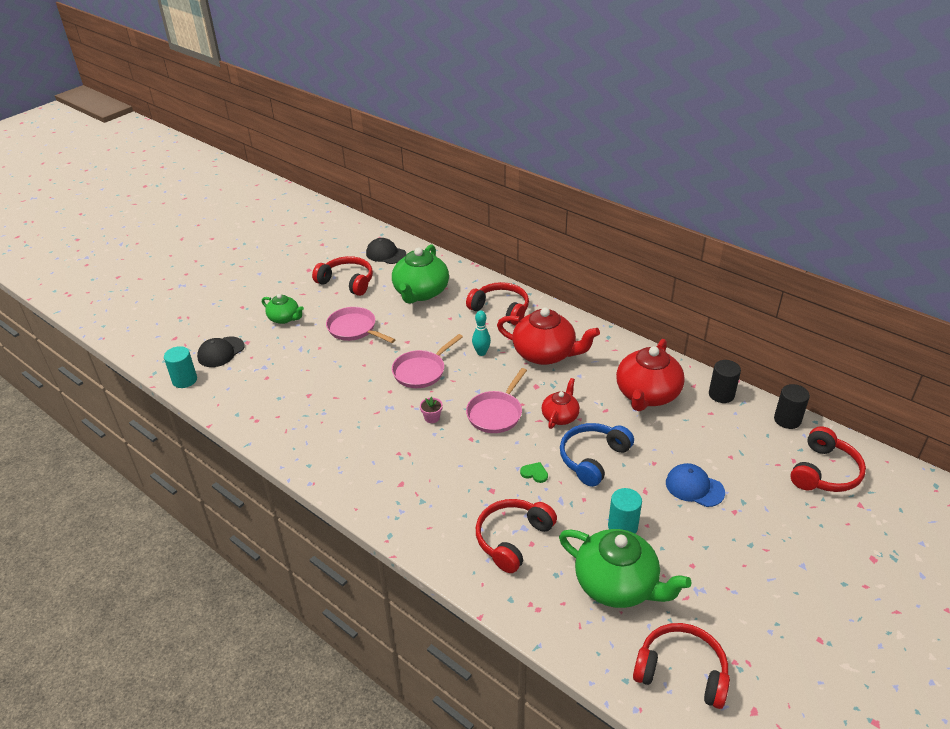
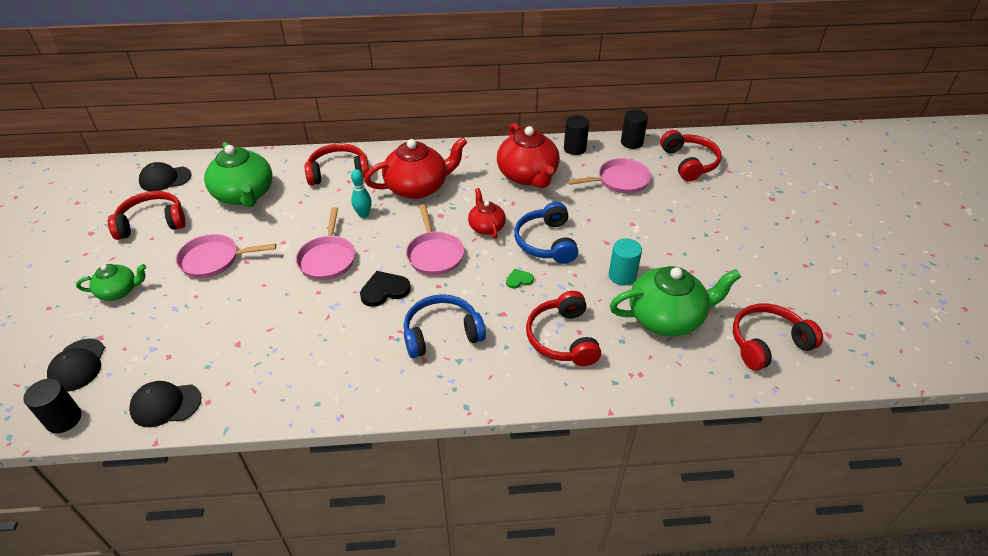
camera: 45 degrees left, 5 degrees up
(184, 380) = (64, 419): turquoise cylinder -> black cylinder
(235, 406) = (166, 405): none -> black cap
(432, 418) = (384, 290): pink flower pot -> black heart
(433, 474) = (441, 333): none -> blue headphones
(694, 487) = (632, 219): blue cap -> none
(727, 447) = (619, 181): none -> pink pan

